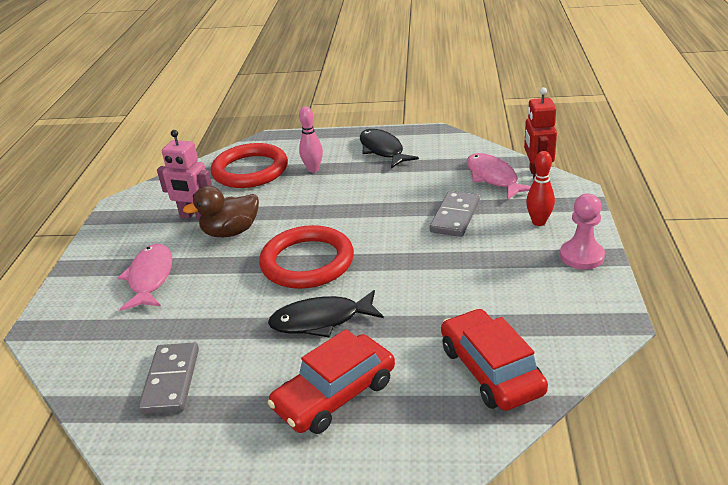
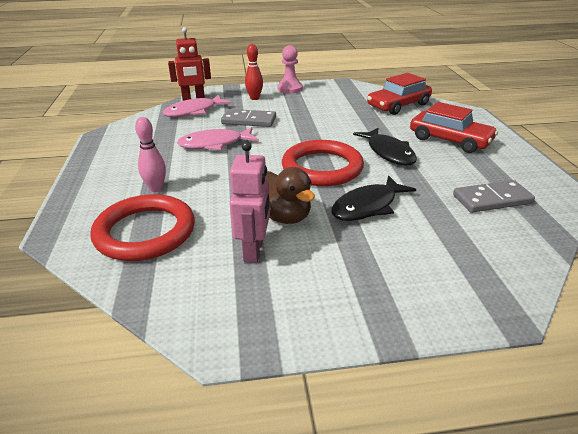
camera: 105 degrees left, 0 degrees up
(150, 278) = (379, 250): pink fish -> pink fish (214, 144)
(383, 150) = (127, 156): black fish -> black fish (367, 206)

